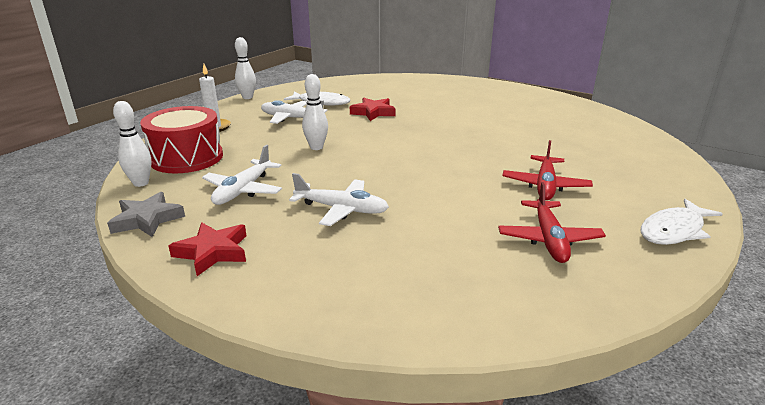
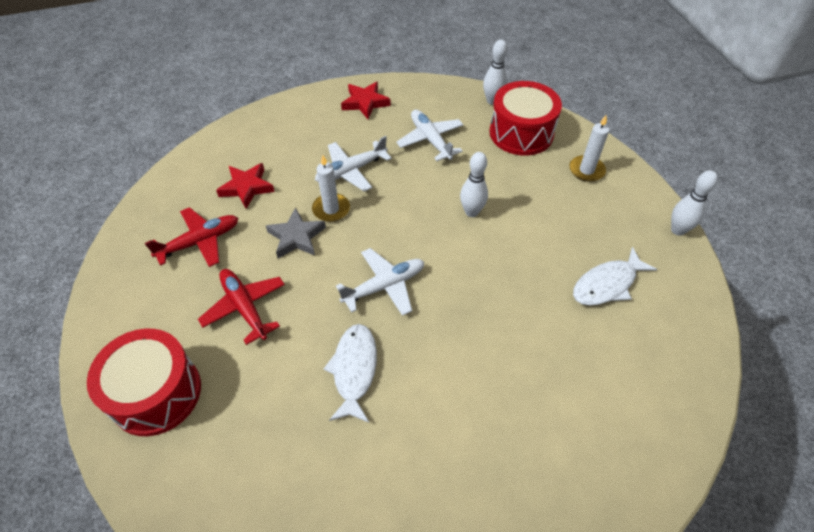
camera: 130 degrees right, 25 degrees up
(147, 219) = (432, 91): grey star -> grey star (296, 237)
(291, 118) = (568, 232): white plane -> white plane (384, 286)
(373, 112) = (531, 310): red star -> red star (246, 187)
(402, 197) = (331, 209): none -> white candle
(549, 239) = (200, 242): red plane -> red plane turned 105 degrees clockwise
(650, 182) = (156, 393): none -> red drum
(674, 230) = (115, 320): white fish -> white fish (354, 370)

